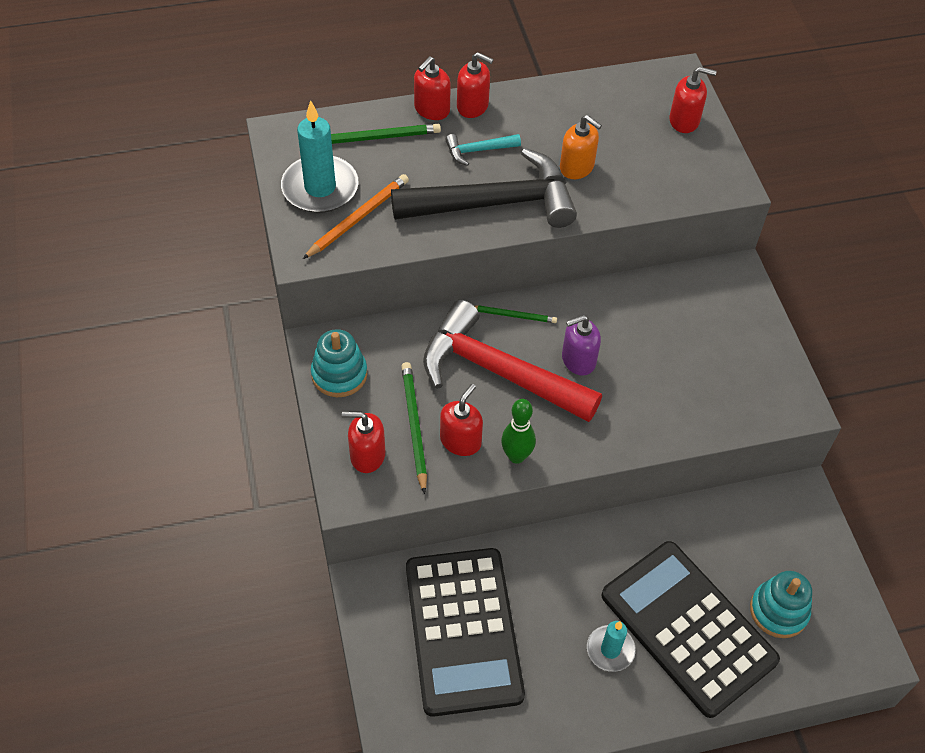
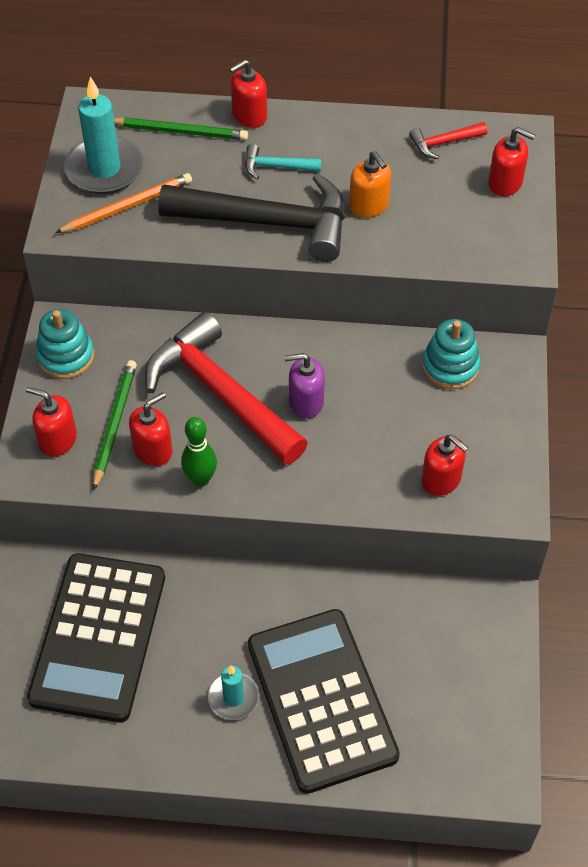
camera: 20 degrees right, 0 degrees up
(473, 106) = (292, 121): red soap dispenser -> red soap dispenser (441, 480)
(513, 315) = (260, 342): green pencil -> none
(615, 97) = (444, 143): none -> red hammer
(778, 611) = (423, 711): turquoise stacking toy -> turquoise stacking toy (450, 366)

